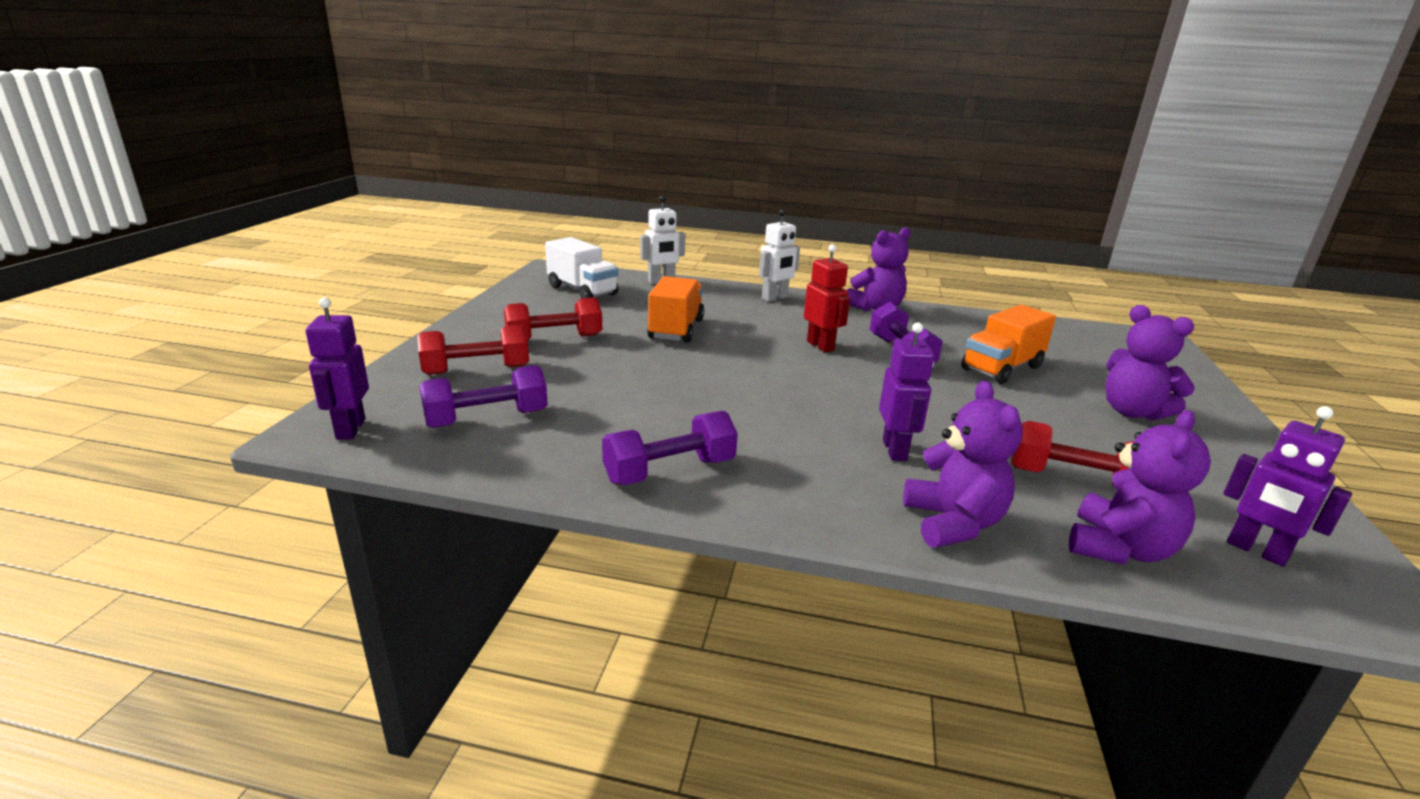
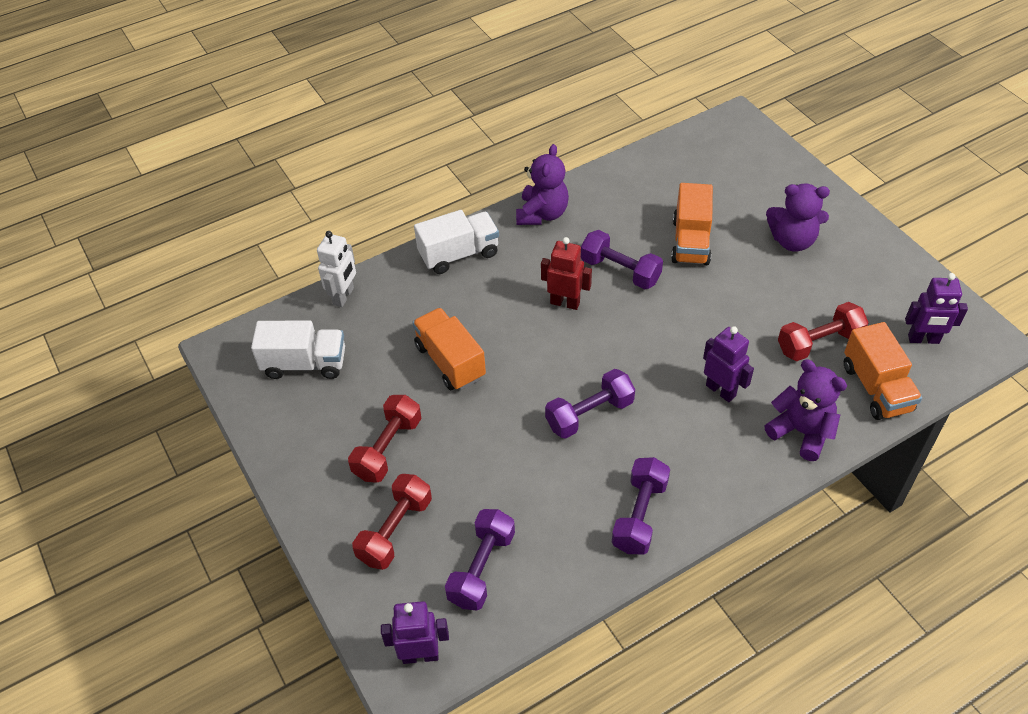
camera: 40 degrees left, 25 degrees up
(350, 429) = (420, 655): purple robot -> purple robot turned 135 degrees clockwise
(736, 399) = (589, 414): none -> purple dumbbell
(775, 298) = (459, 254): white robot -> white truck
(1119, 548) = (876, 388): purple teddy bear -> orange truck

